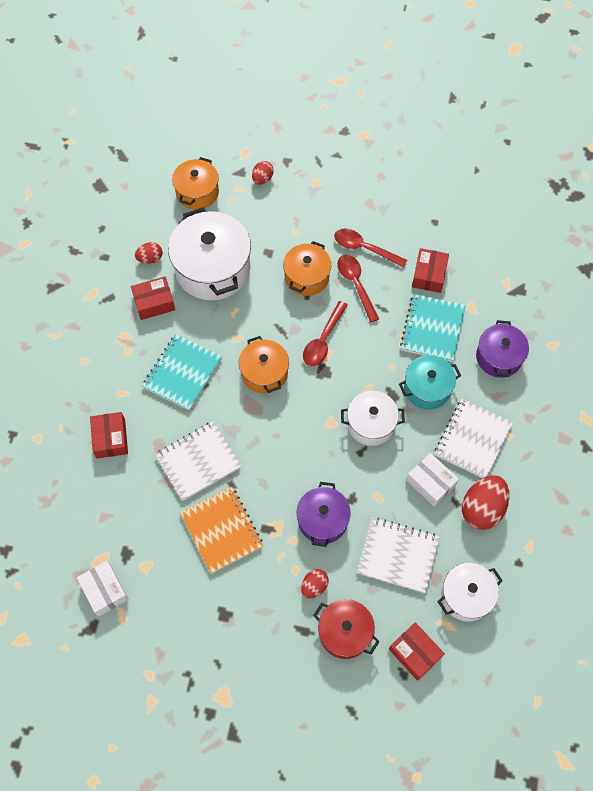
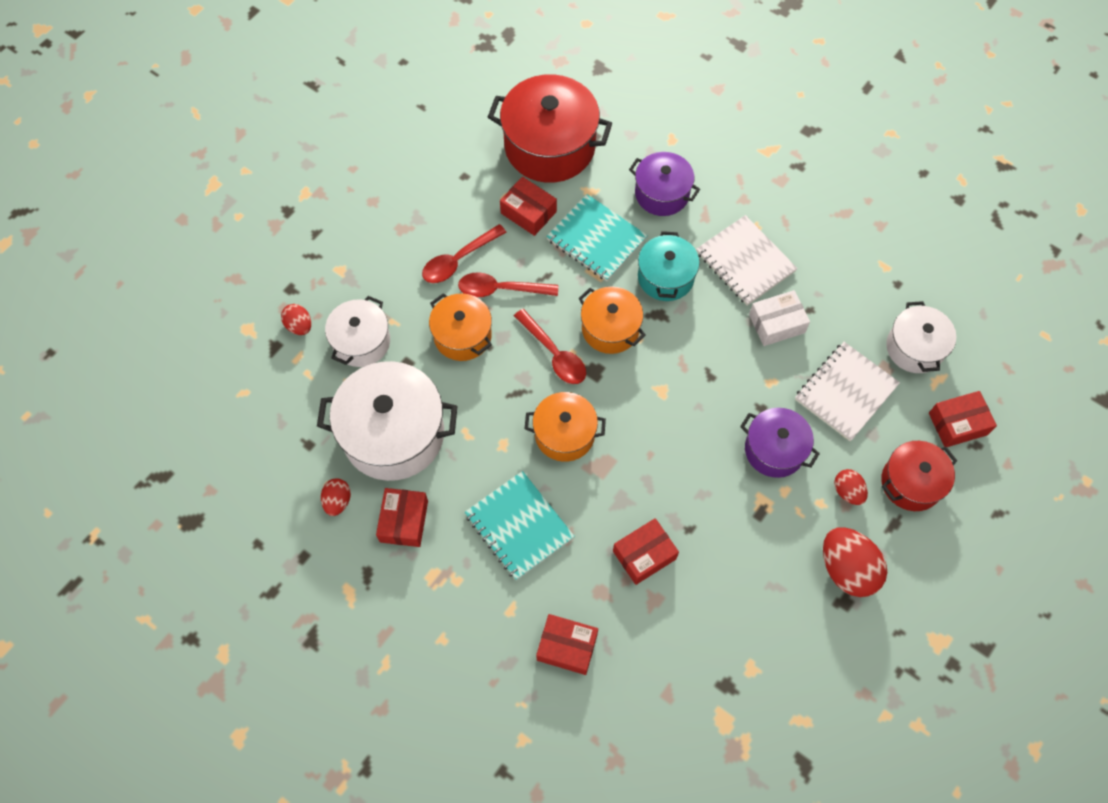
camera: 65 degrees left, 0 degrees up
(104, 590) = (763, 729): white box -> none
(197, 192) = (274, 407): orange pot -> orange pot (610, 329)
(198, 461) = (644, 555): white notebook -> red box
(222, 530) = (742, 563): orange notebook -> none
(371, 424) = (682, 351): white pot -> white pot (361, 342)
(482, 508) = (826, 289): red egg -> red egg (847, 569)
(494, 265) = (550, 146): none -> red pot

